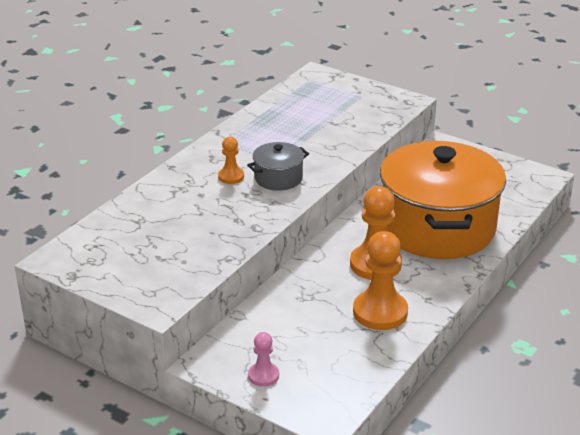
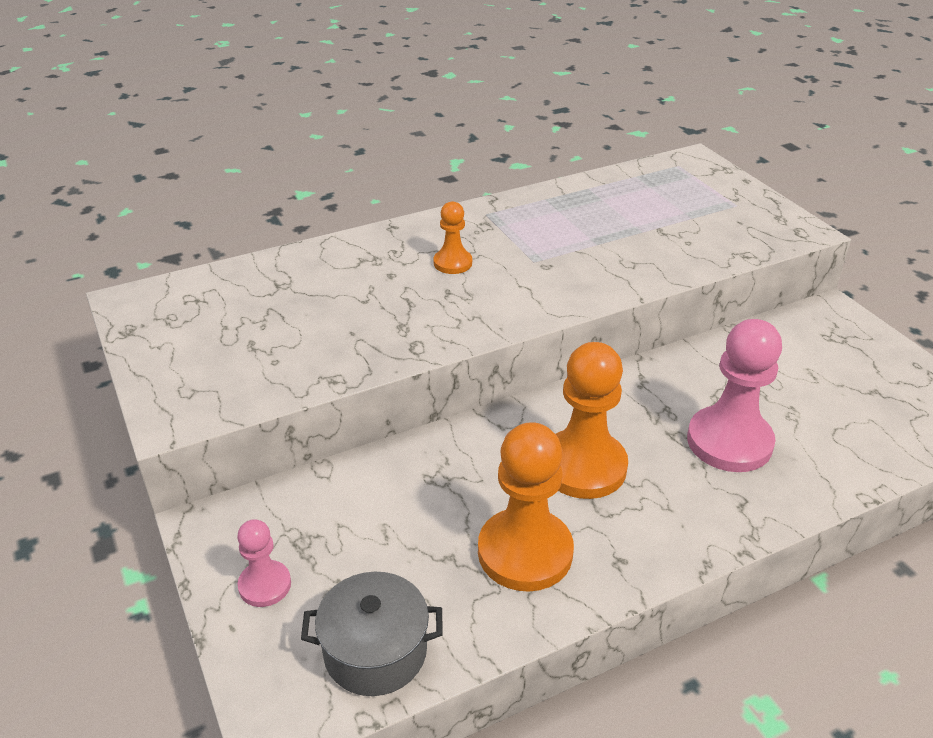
camera: 30 degrees right, 5 degrees up
(278, 178) = (513, 285): grey pot -> grey pot (375, 651)
(437, 227) = (729, 442): orange pot -> pink pawn

